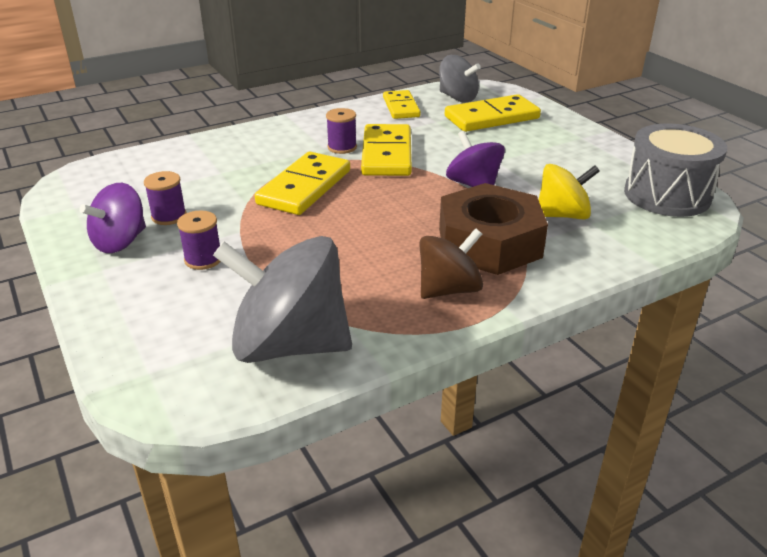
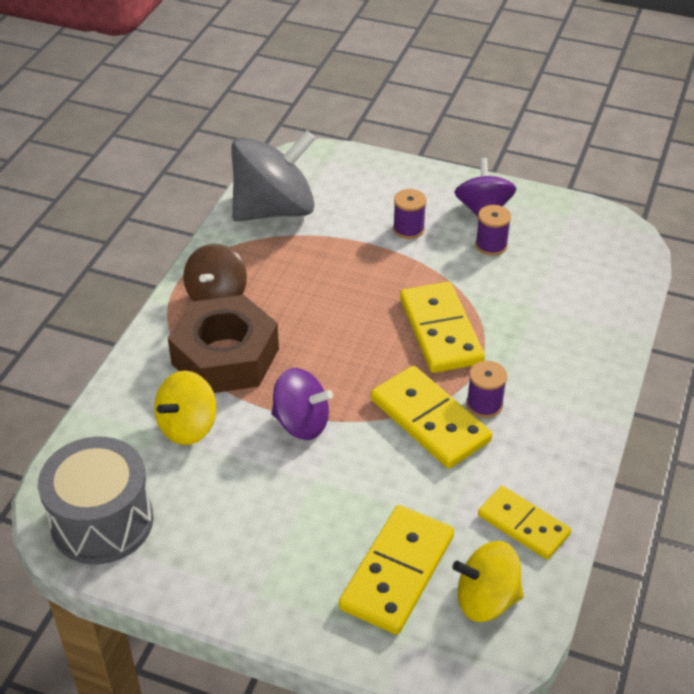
camera: 140 degrees right, 10 degrees up
(457, 98) = (486, 599): grey spinning top -> yellow spinning top

